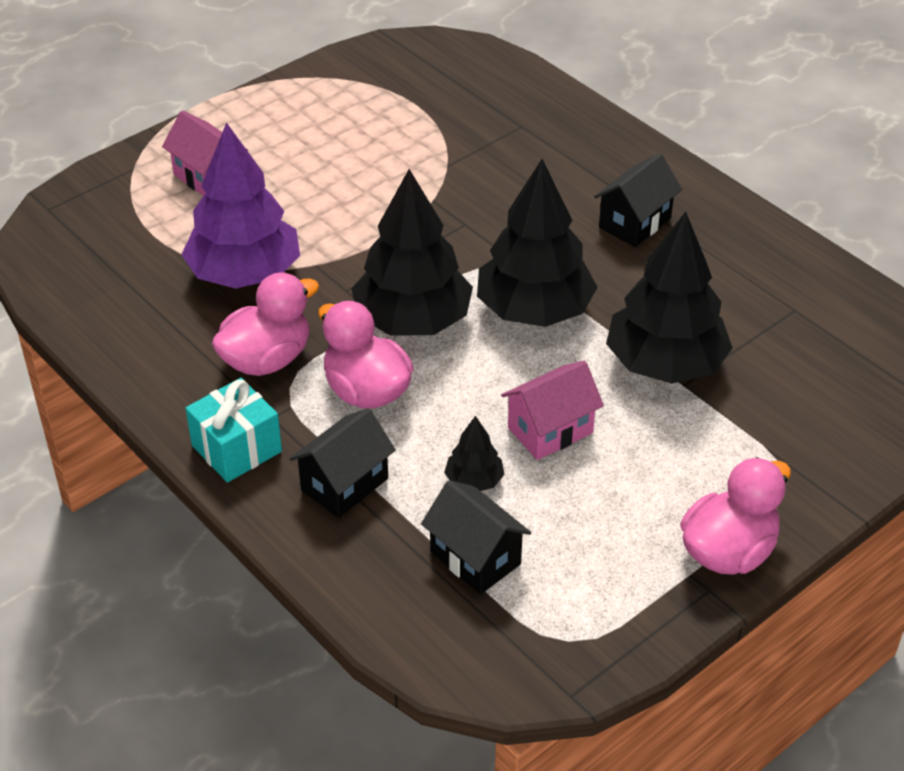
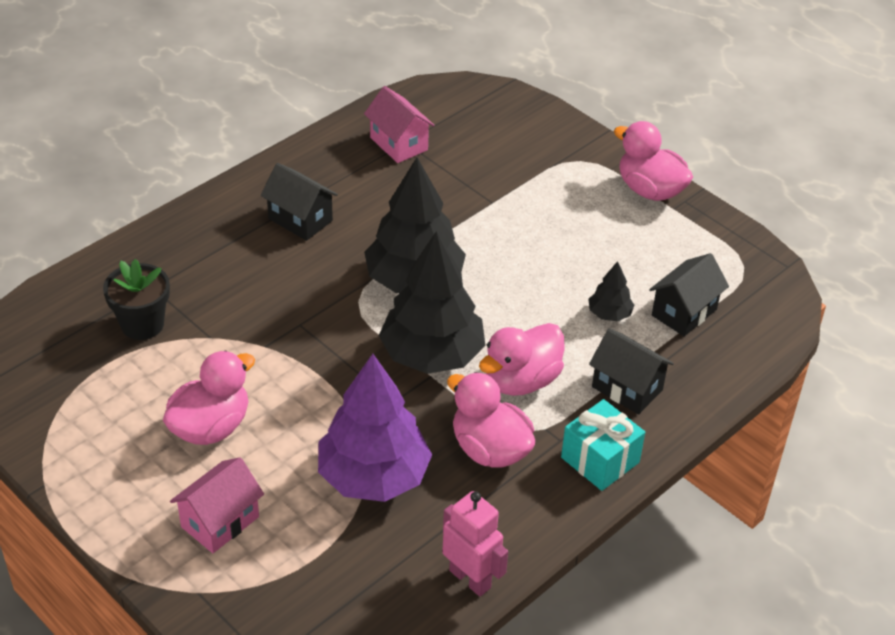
camera: 95 degrees left, 0 degrees up
(102, 336) = (470, 579): none -> pink robot
(326, 169) = (211, 427): none -> pink duck
(468, 122) = (142, 324): none -> black flower pot
(550, 430) = (550, 273): pink house -> pink house (399, 144)
(665, 364) = (471, 210): black tree -> none

